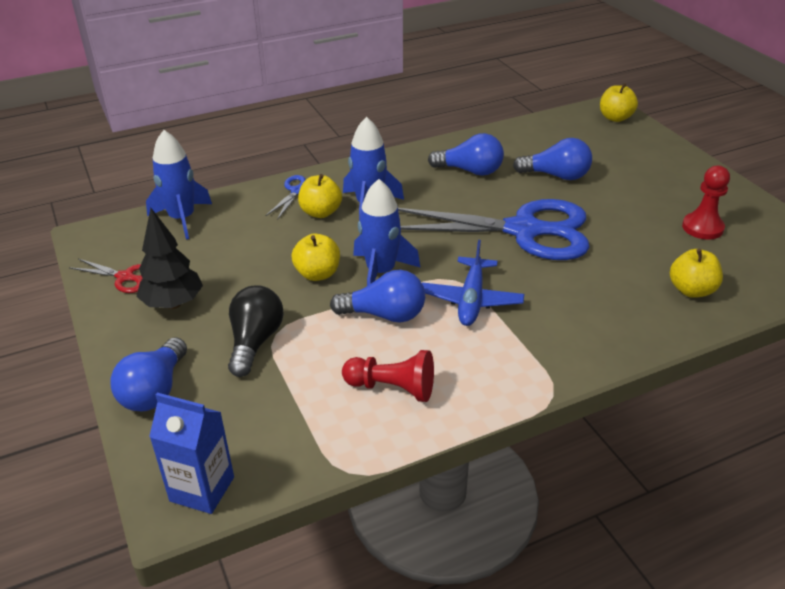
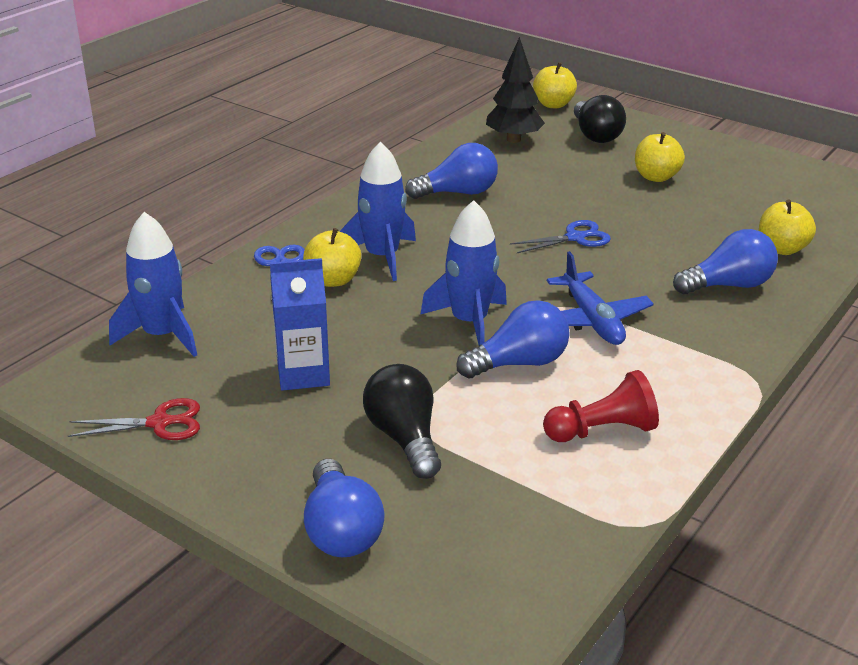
camera: 30 degrees left, 5 degrees down
(173, 304) = (258, 431): black tree -> black tree (513, 139)
(202, 489) = (509, 605): blue carton -> blue carton (303, 374)
(317, 274) = (400, 345): yellow apple -> yellow apple (656, 177)
(524, 231) = (575, 238): blue scissors -> blue scissors, size x0.42
(556, 176) = (552, 175): blue light bulb -> blue light bulb (728, 285)
(625, 151) = (595, 135): none -> black light bulb
(702, 228) = (736, 189): red pawn -> none

